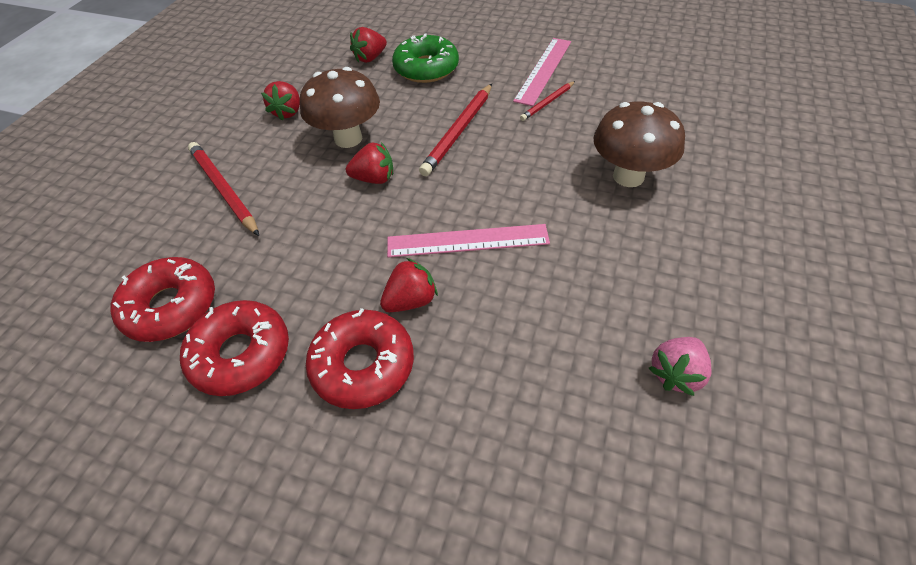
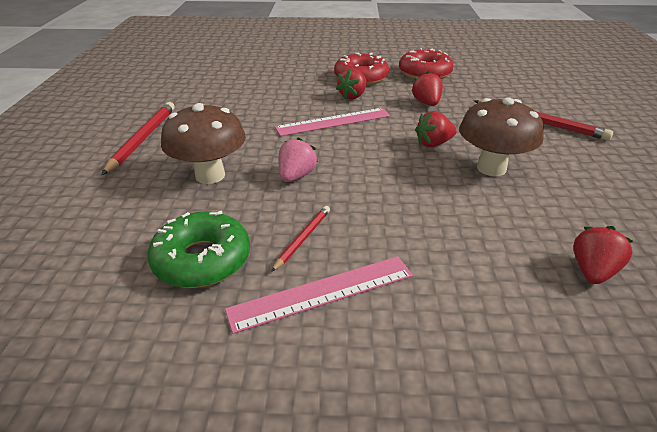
camera: 160 degrees right, 15 degrees down
(171, 306) = (483, 79): red donut -> none
(288, 112) = (584, 182): red strawberry -> red strawberry (426, 103)
(426, 68) = (494, 266): green donut -> green donut (202, 260)
(458, 131) = (389, 190): red pencil -> red pencil (143, 139)
(543, 70) = (322, 292): pink ruler -> pink ruler turned 60 degrees clockwise
(676, 373) = (198, 93): pink strawberry -> pink strawberry (296, 176)

